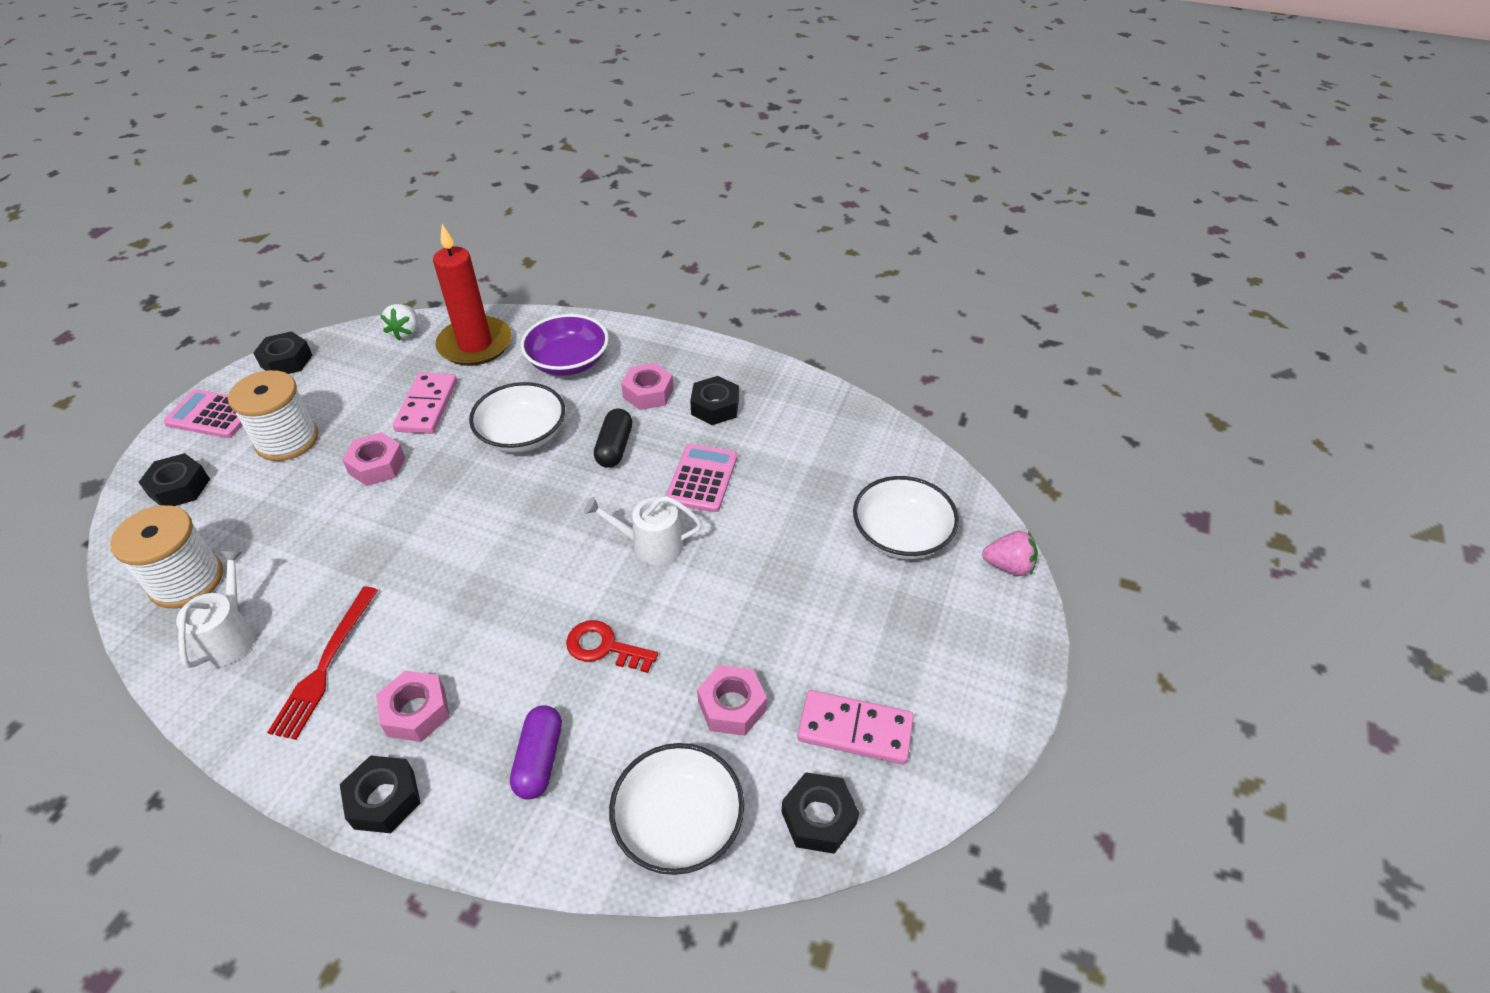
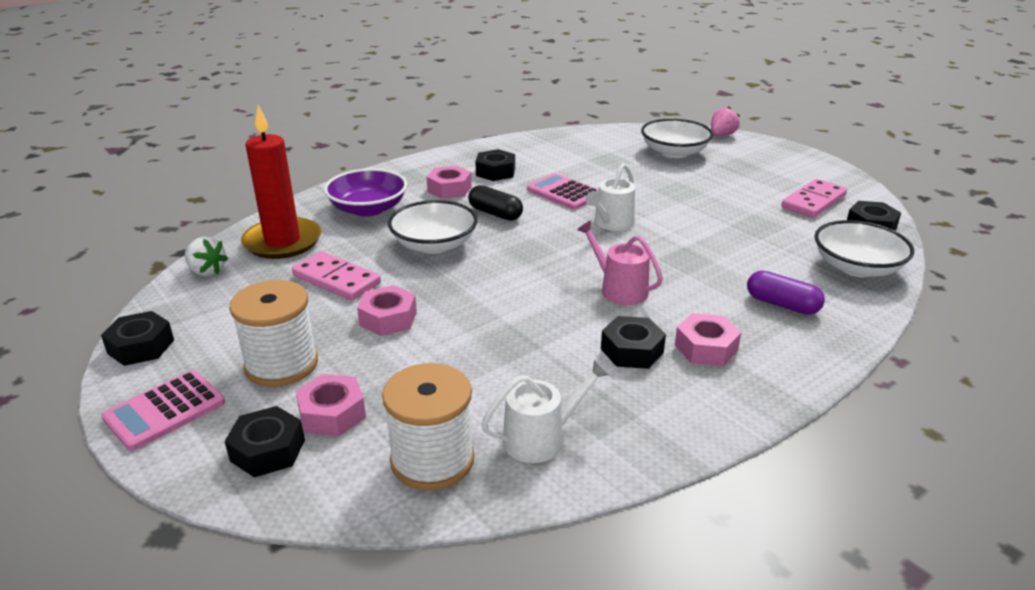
camera: 60 degrees left, 15 degrees down
(230, 636) = (540, 438): white watering can -> white watering can turned 120 degrees clockwise
(325, 665) = (623, 385): red fork -> none
(384, 799) = (786, 377): black nut -> black nut (631, 350)
(504, 602) = (619, 289): none -> pink watering can
(604, 647) = (695, 260): red key -> none
(732, 706) = (775, 230): pink nut -> pink nut (332, 414)

